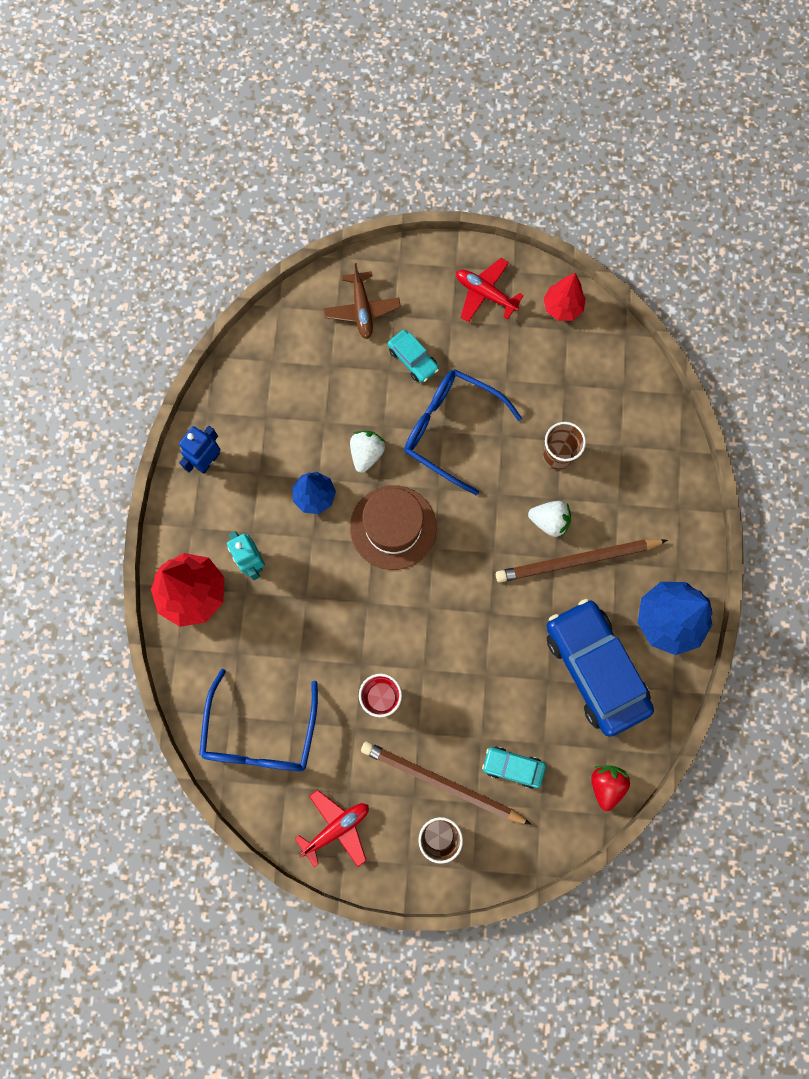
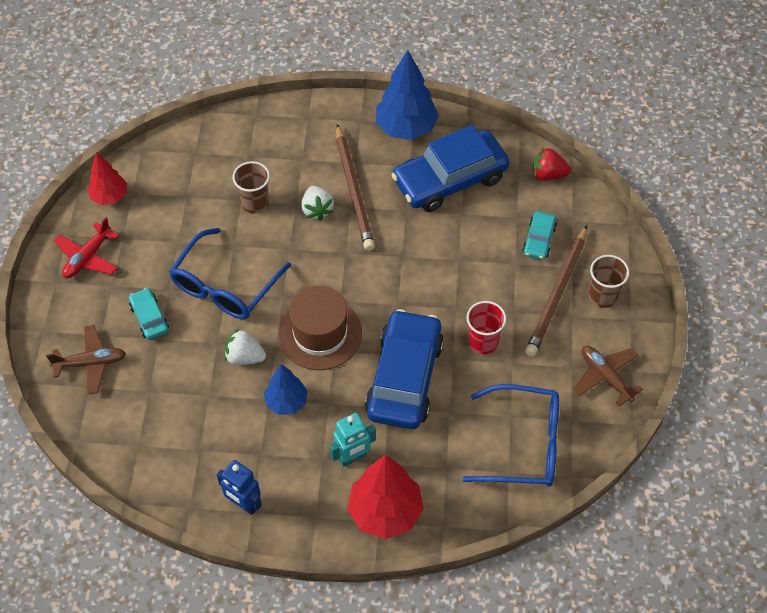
camera: 90 degrees left, 20 degrees down
(336, 828) = (605, 377): red plane -> brown plane
(340, 613) = (404, 378): none -> blue car
(413, 359) = (149, 318): turquoise car -> turquoise car turned 75 degrees counterclockwise
(549, 521) = (317, 210): white strawberry -> white strawberry turned 150 degrees clockwise

